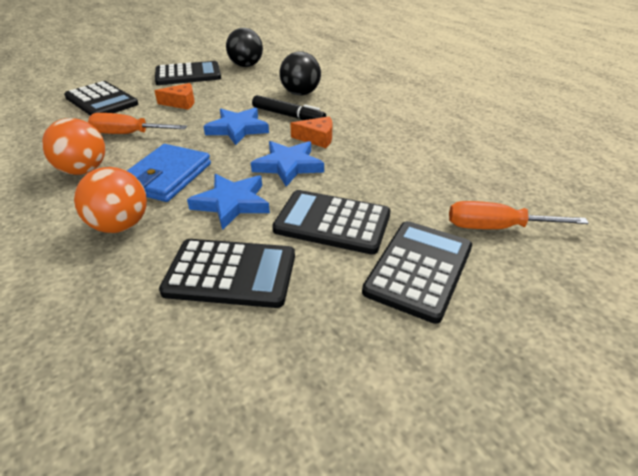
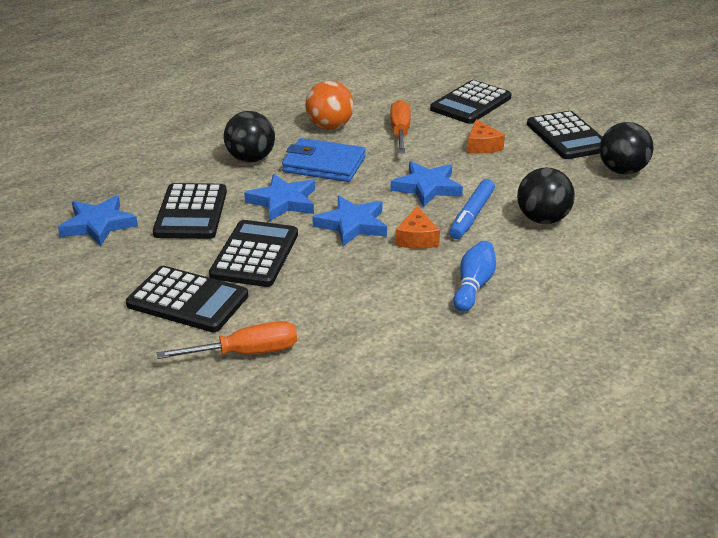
camera: 85 degrees right, 5 degrees down
(120, 225) = (251, 159): orange ball -> black ball
(232, 376) = (98, 225): none -> blue star
(288, 115) = (472, 215): black marker -> blue marker
(383, 123) = (473, 286): none -> blue bowling pin
(496, 227) = (246, 353): orange screwdriver -> orange screwdriver turned 75 degrees clockwise

